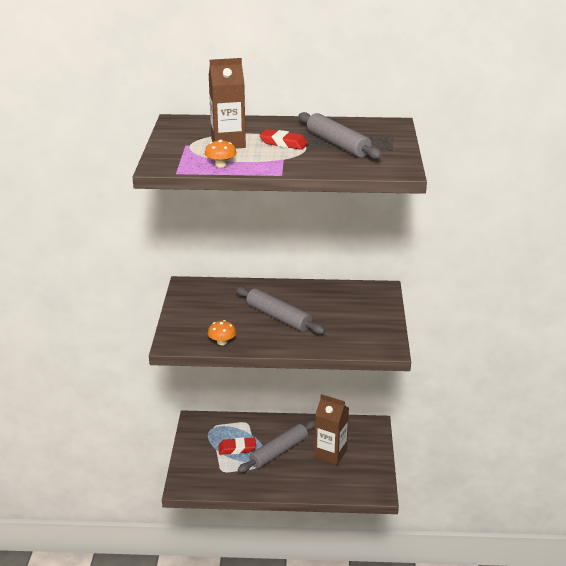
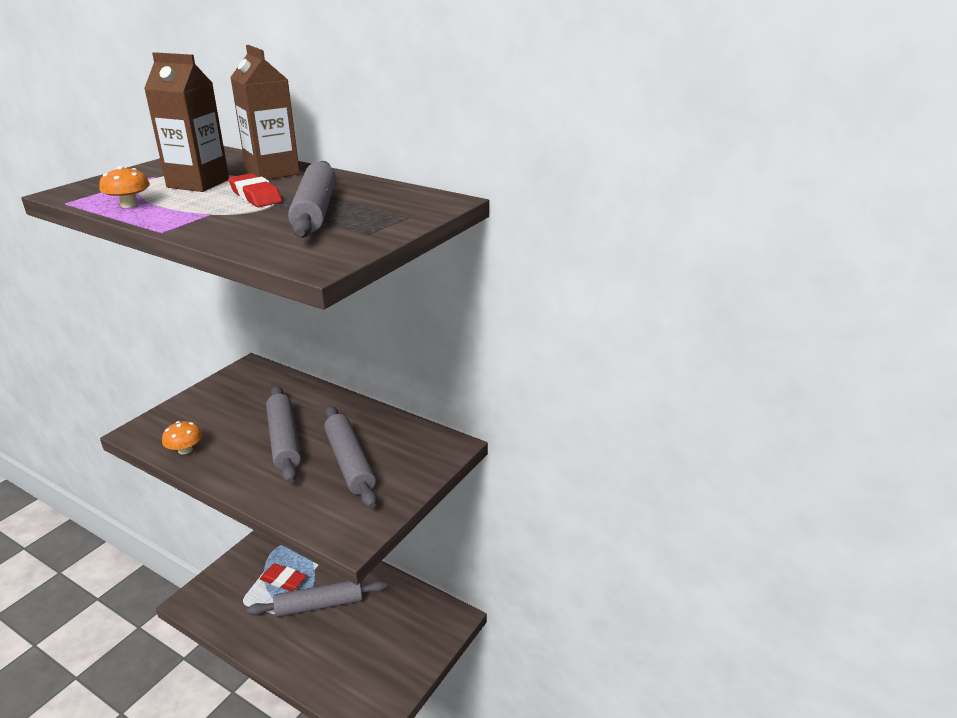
camera: 30 degrees right, 0 degrees up
(330, 454) = (370, 634): brown carton -> brown carton (272, 172)
(336, 315) = (350, 463): none -> grey rolling pin

